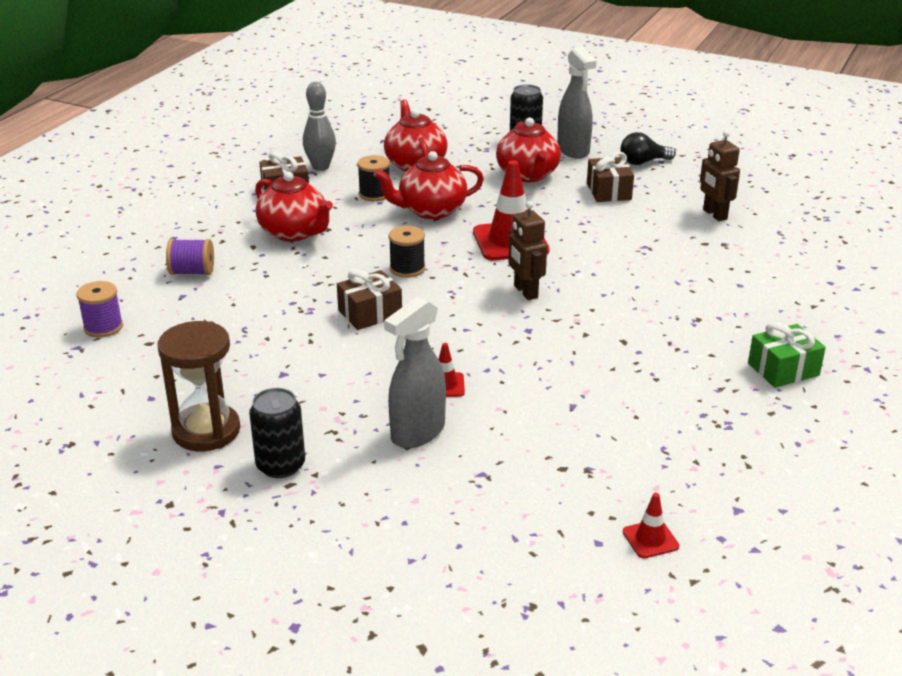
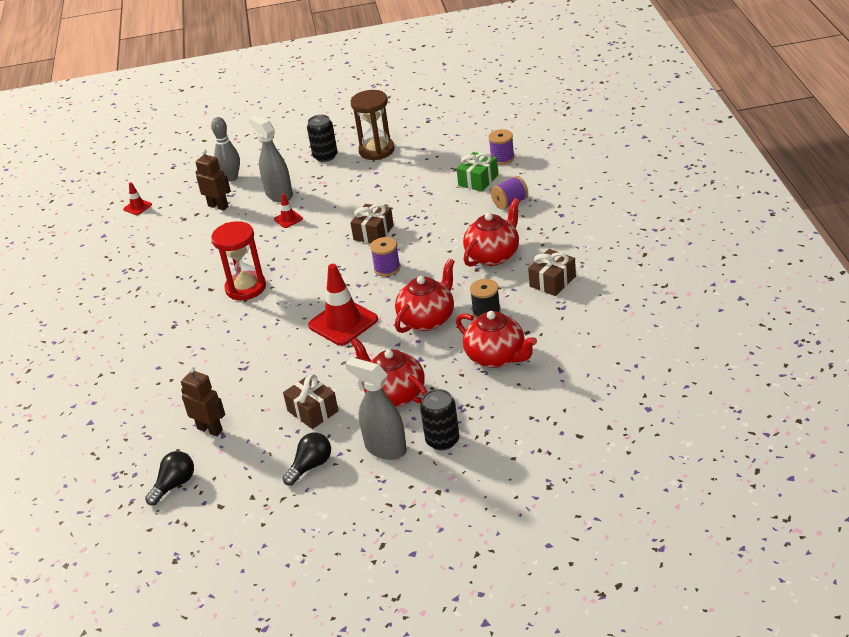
camera: 150 degrees right, 5 degrees up
(294, 232) = (493, 255): red teapot -> red teapot turned 120 degrees clockwise
(320, 167) = (563, 315): grey bowling pin -> grey bowling pin (231, 178)
(407, 269) = (387, 268): black spool -> purple spool
(417, 433) = (279, 194): grey spray bottle -> grey spray bottle turned 45 degrees counterclockwise
(525, 292) = (296, 290): brown robot -> brown robot (218, 206)
(580, 321) = (246, 288): none -> red hourglass
(771, 192) = (174, 485): none -> black light bulb
(783, 369) = (105, 316): green gift -> green gift (478, 180)

